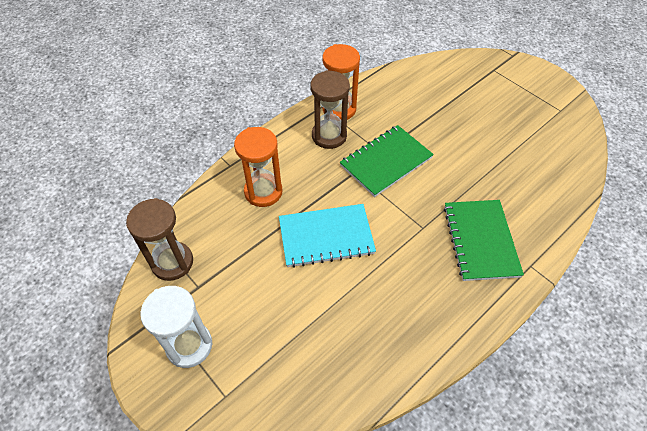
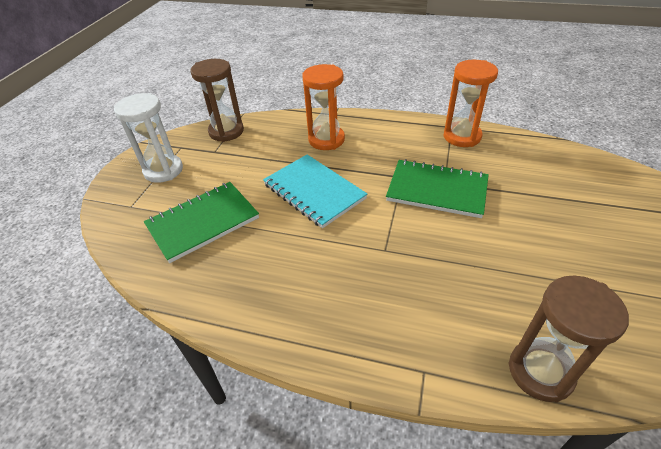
camera: 60 degrees right, 10 degrees down
(329, 136) = (424, 145): brown hourglass -> brown hourglass (540, 372)
(480, 240) = (414, 305): green notebook -> green notebook (203, 222)

